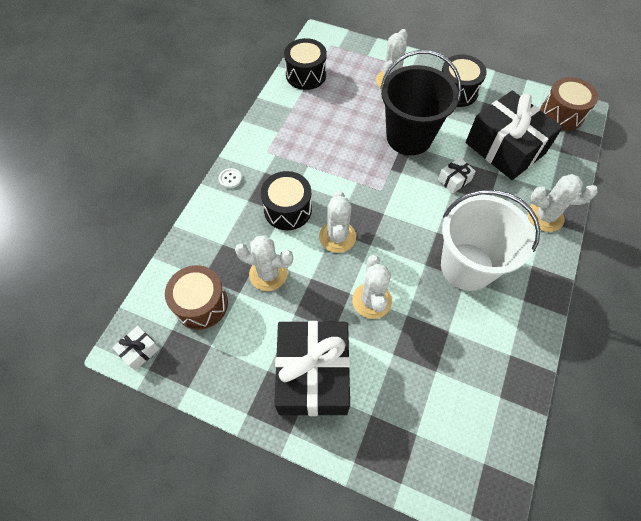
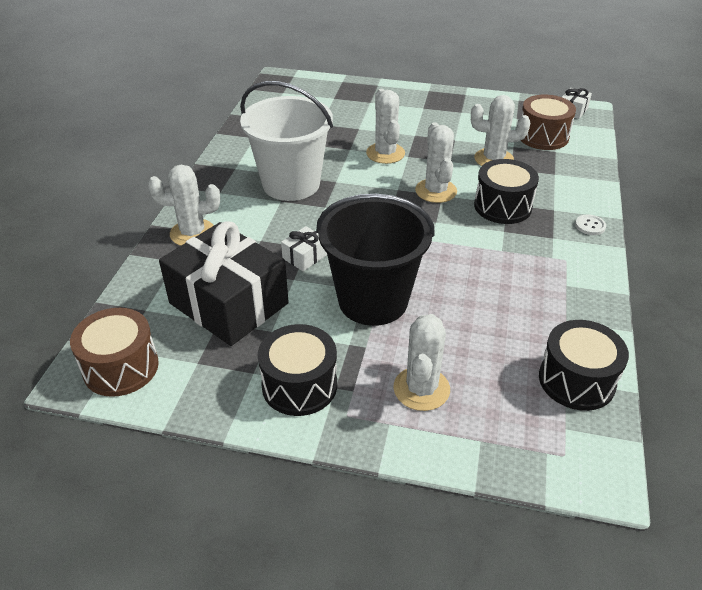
camera: 170 degrees right, 20 degrees down
(313, 375) = (423, 113): black gift -> none

